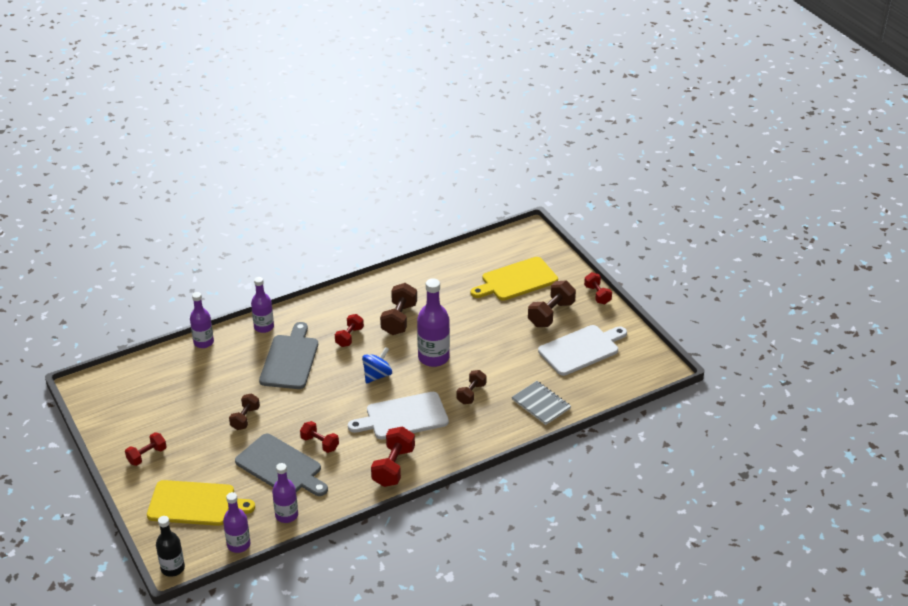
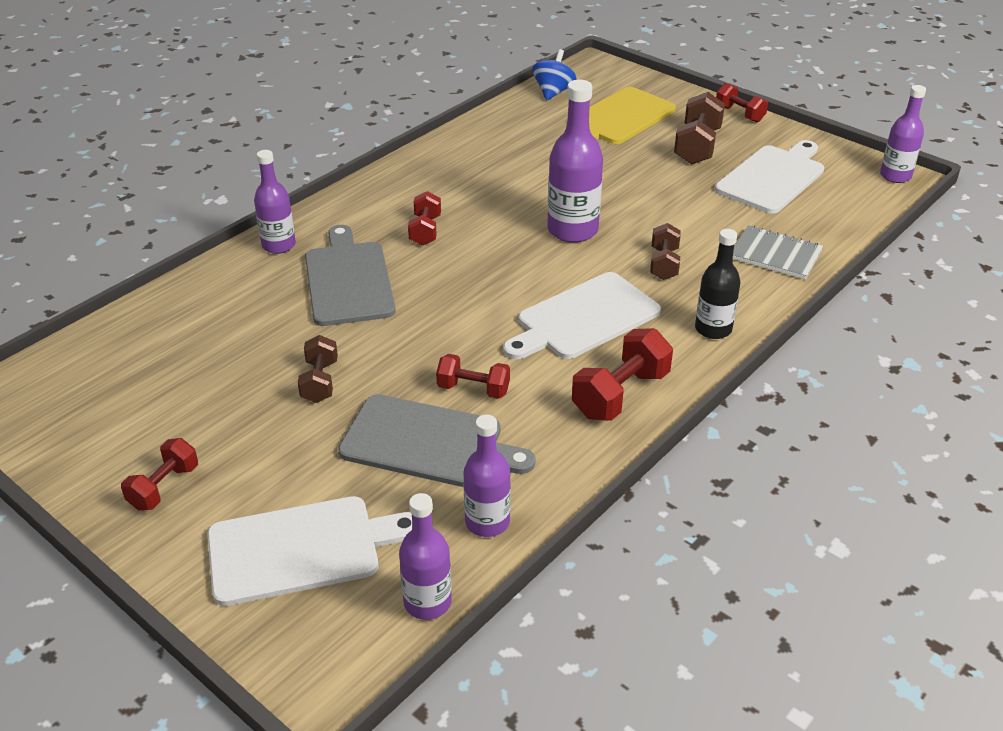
camera: 20 degrees left, 0 degrees up
(173, 568) = (317, 690): black bottle -> black bottle (713, 329)
(195, 504) = (301, 549): yellow cutting board -> white cutting board
(203, 342) = (186, 286): purple bottle -> purple bottle (895, 176)
(377, 375) = (503, 271): blue spinning top -> blue spinning top (553, 92)
(393, 467) = (620, 394): red dumbbell -> red dumbbell turned 45 degrees clockwise
(399, 319) = (486, 194): brown dumbbell -> none

